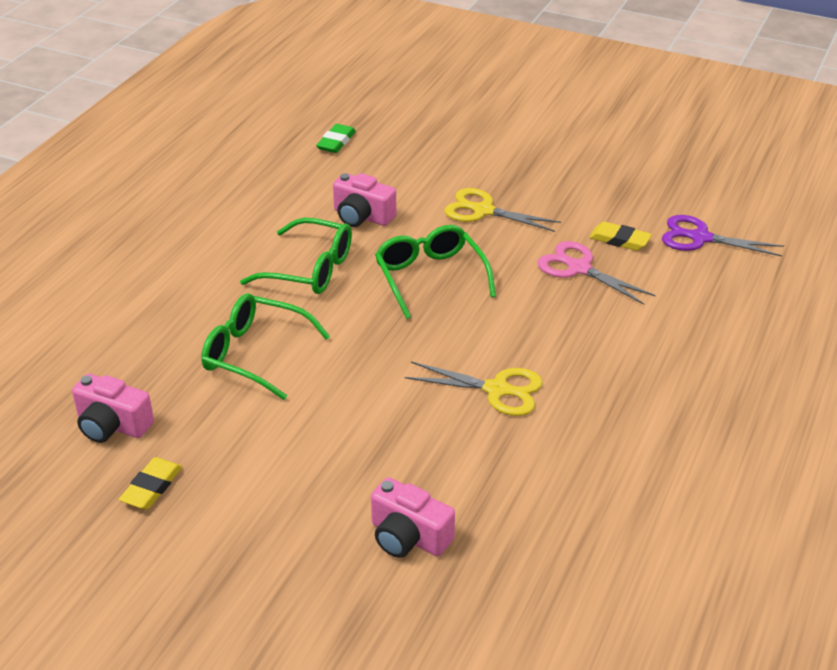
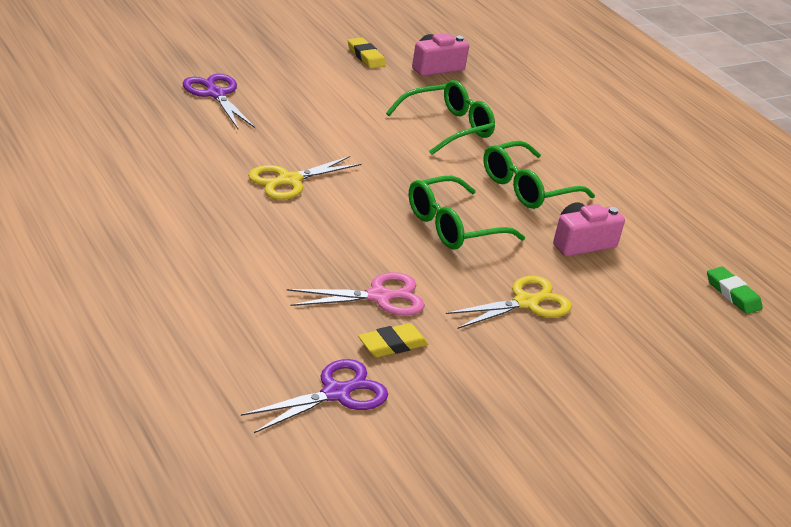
camera: 120 degrees right, 5 degrees down
(408, 537) = (215, 94): pink camera -> purple scissors
(430, 278) = (454, 226): green glasses -> green glasses turned 135 degrees clockwise

